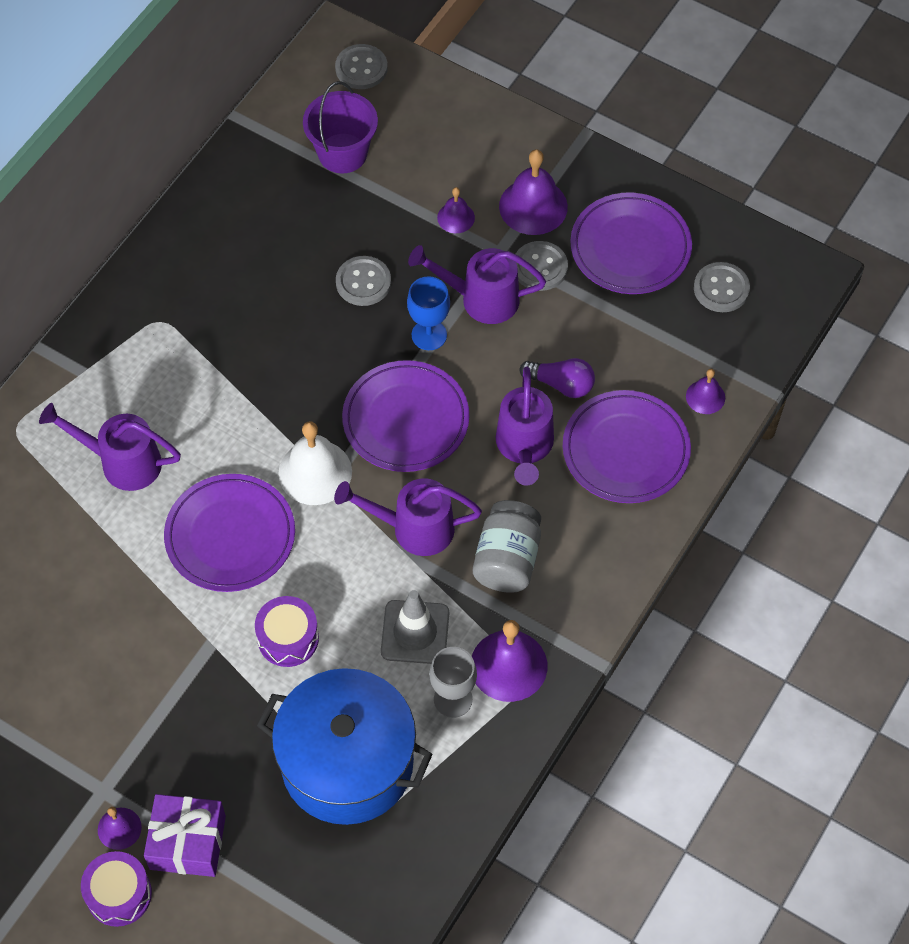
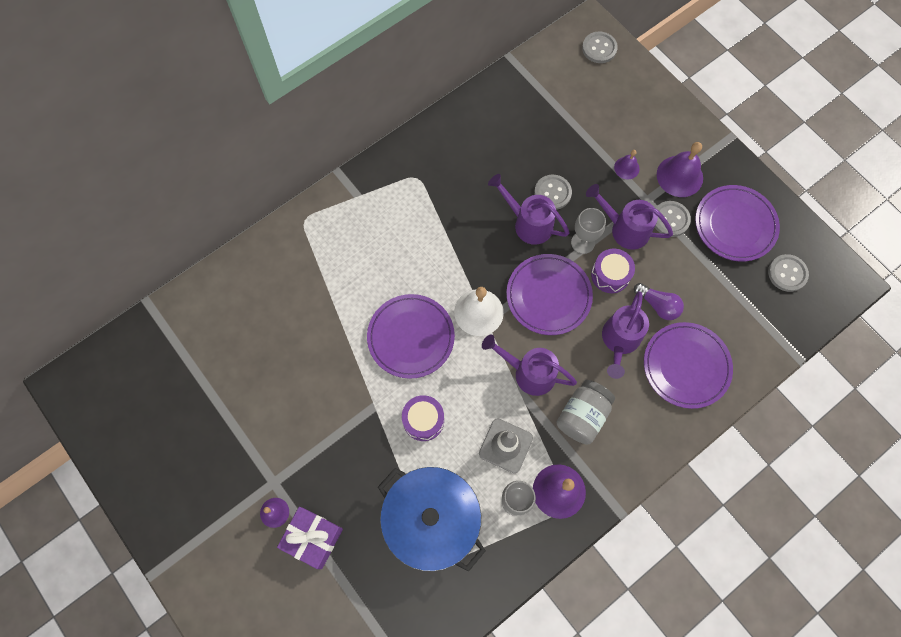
camera: 20 degrees right, 10 degrees up
(119, 894) = (258, 558): purple drum -> purple drum (610, 275)
(122, 462) = (361, 264): purple watering can -> purple watering can (528, 223)
(342, 153) = (568, 101): purple bucket -> none
(429, 335) = (583, 242): blue goblet -> grey goblet
(705, 397) = (752, 346): purple bell -> none

